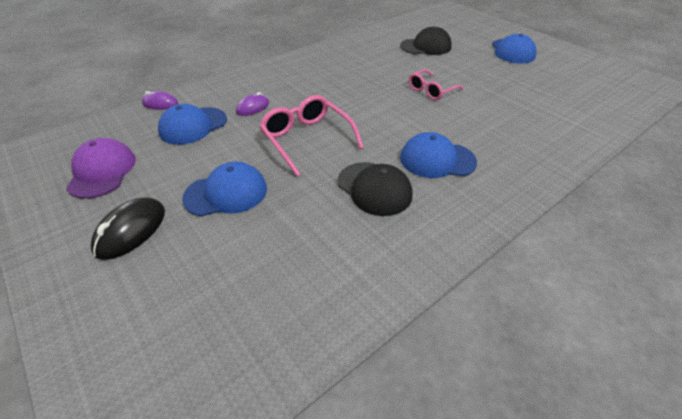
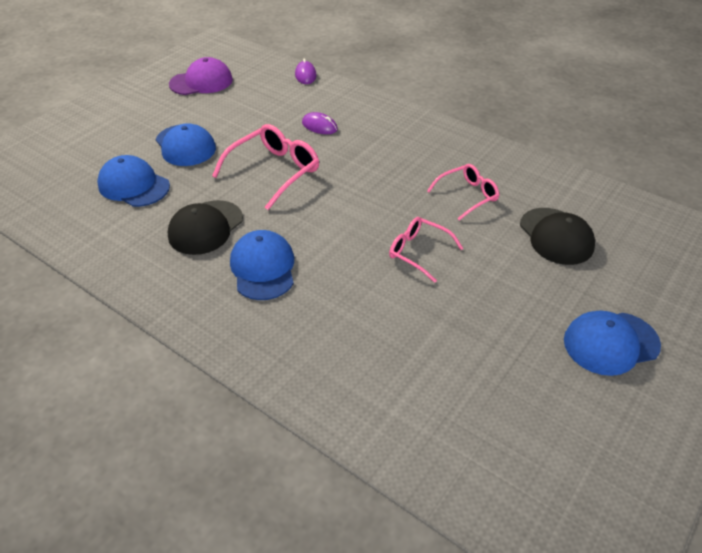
camera: 75 degrees right, 0 degrees up
(131, 230) = (138, 116): black mouse -> none
(193, 126) = (276, 102): blue cap -> blue cap (133, 185)
(377, 64) = (467, 196): none -> pink glasses

